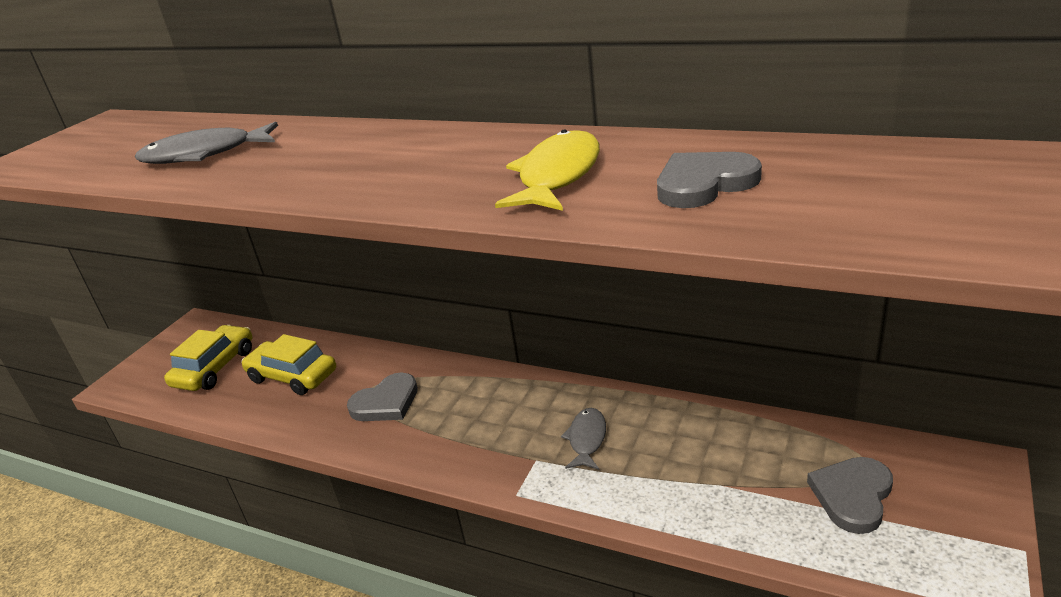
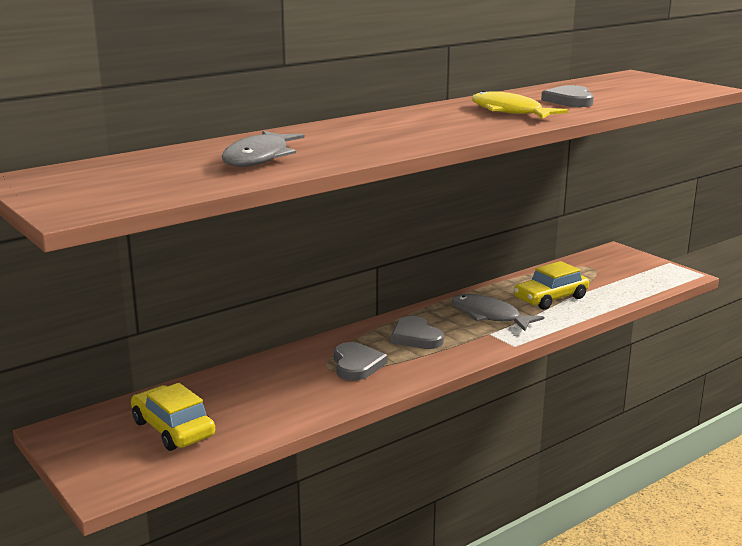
camera: 65 degrees left, 10 degrees down
(292, 376) = (255, 394): yellow car -> yellow car (550, 298)
(587, 439) = (489, 316): grey fish -> grey fish, size x1.57
(852, 496) = (607, 276): grey heart -> grey heart (416, 337)

